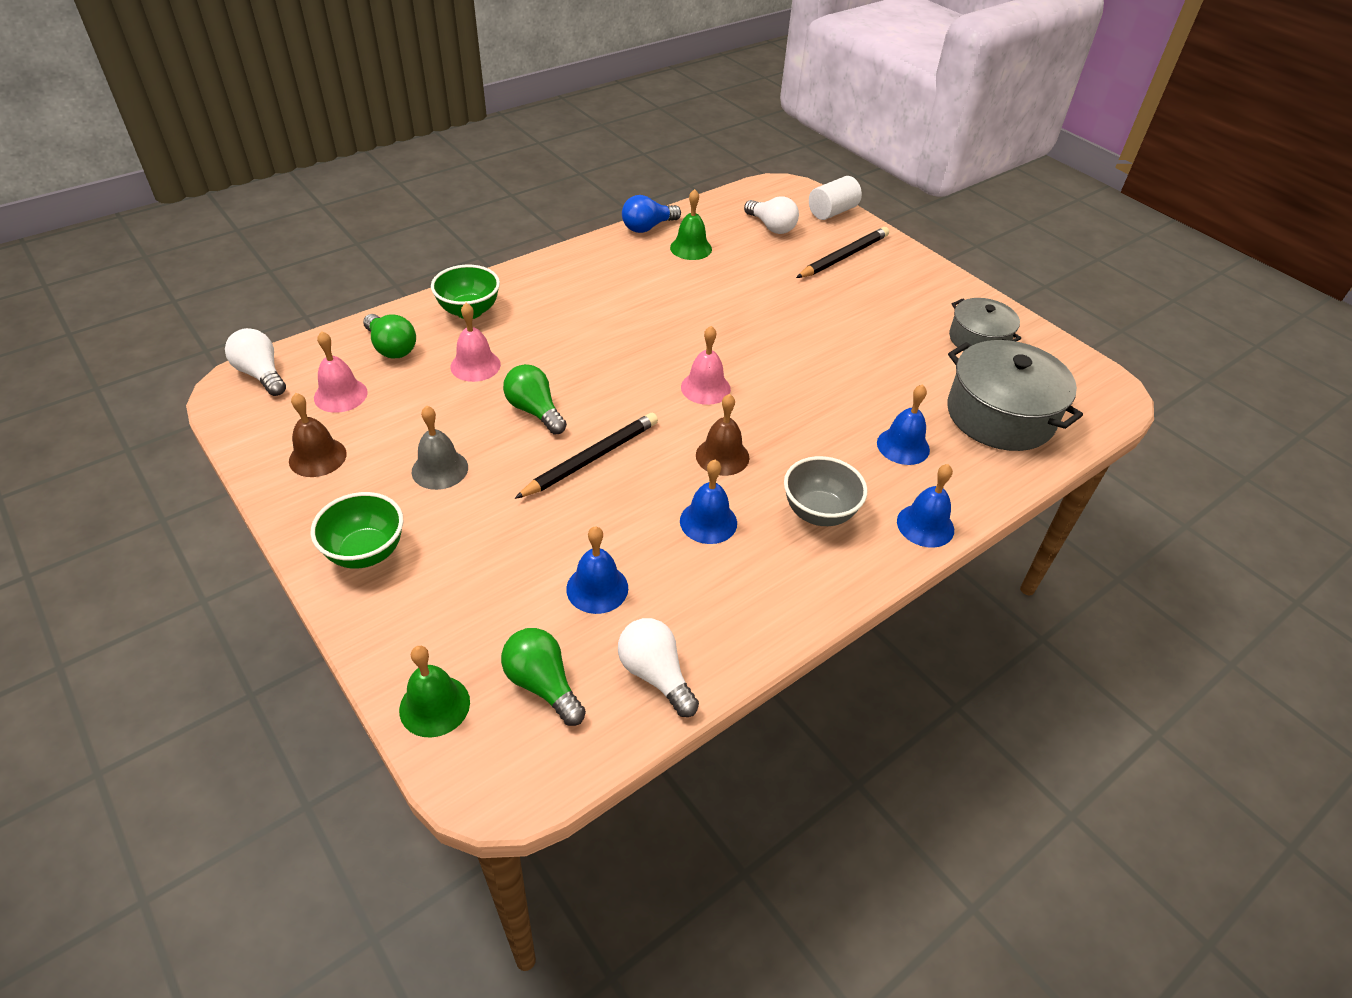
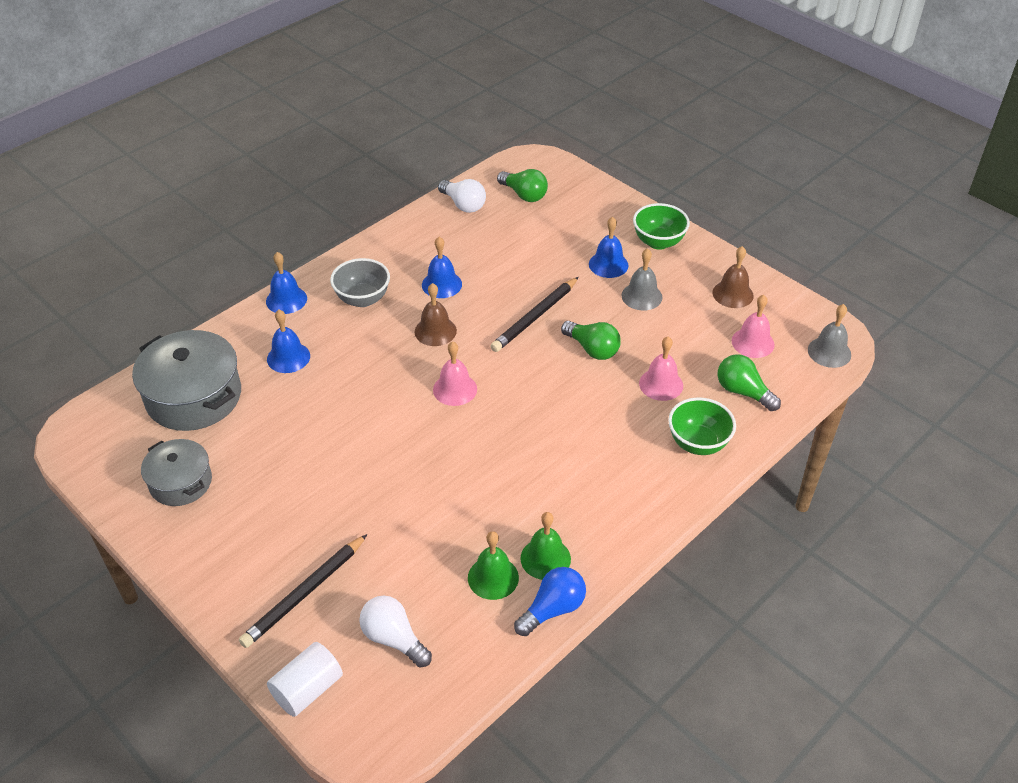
camera: 175 degrees right, 0 degrees up
(261, 374) = (829, 352): white light bulb -> grey bell
(434, 705) = (577, 182): green bell -> green bell (545, 558)
(597, 588) = (507, 239): blue bell -> blue bell (608, 264)

